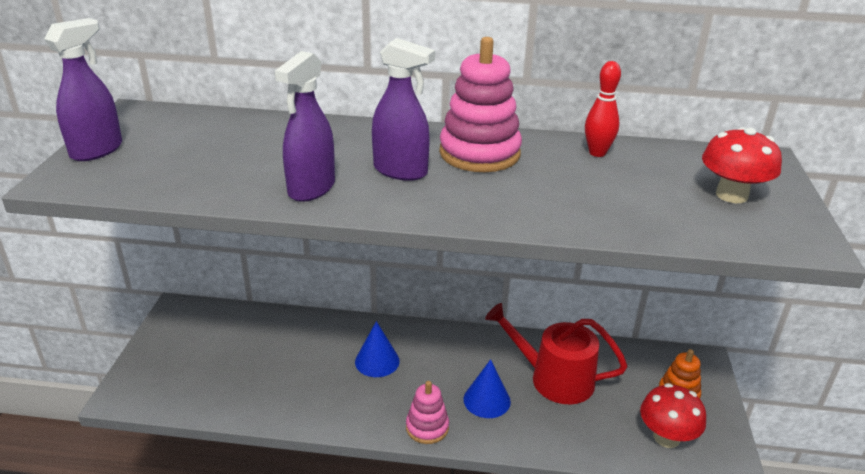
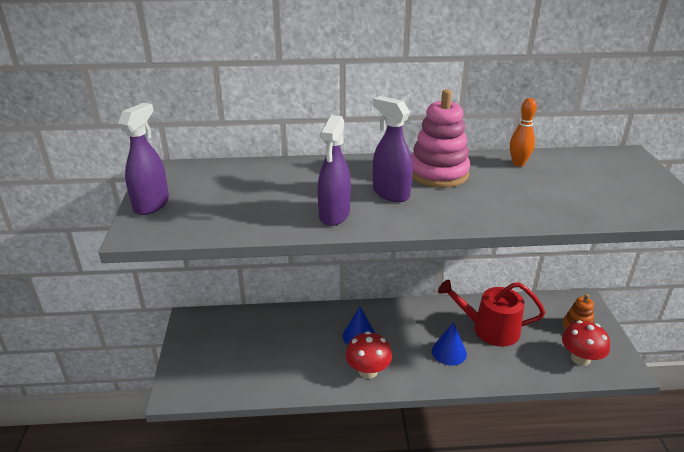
camera: 10 degrees left, 0 degrees up
(400, 171) = (390, 193): purple spray bottle -> purple spray bottle turned 150 degrees counterclockwise
(427, 427) = (414, 379): pink stacking toy -> none
(597, 153) = (518, 163): red bowling pin -> orange bowling pin
(731, 195) = (622, 184): red mushroom -> red mushroom (368, 371)

